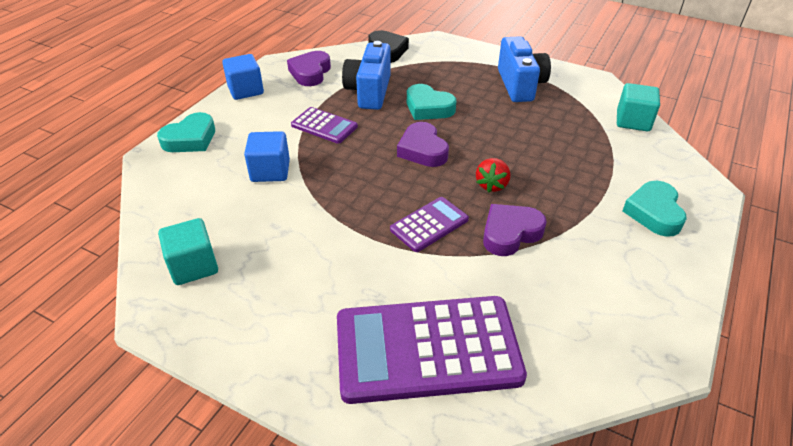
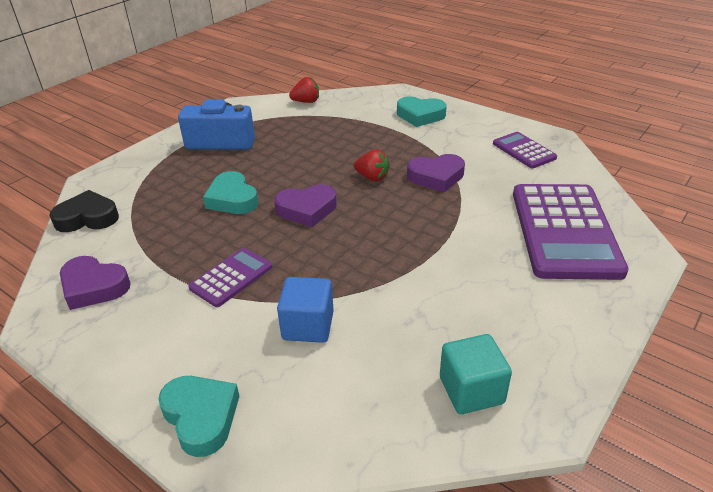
camera: 80 degrees left, 5 degrees down
(245, 90) = (97, 356): blue cube -> none
(369, 91) = (175, 238): blue camera -> none
(428, 108) = (232, 199): turquoise heart -> turquoise heart turned 105 degrees clockwise
(429, 224) = (420, 216): purple calculator -> purple calculator (524, 151)
(510, 233) = (436, 177): purple heart -> purple heart turned 75 degrees counterclockwise
(633, 121) = (306, 102): turquoise cube -> red strawberry

